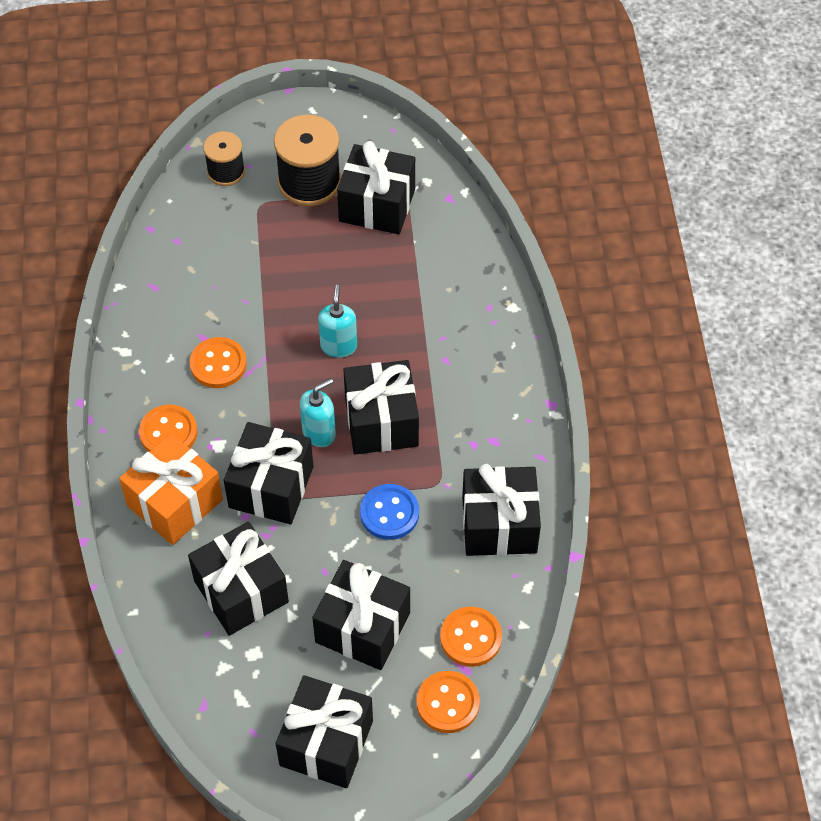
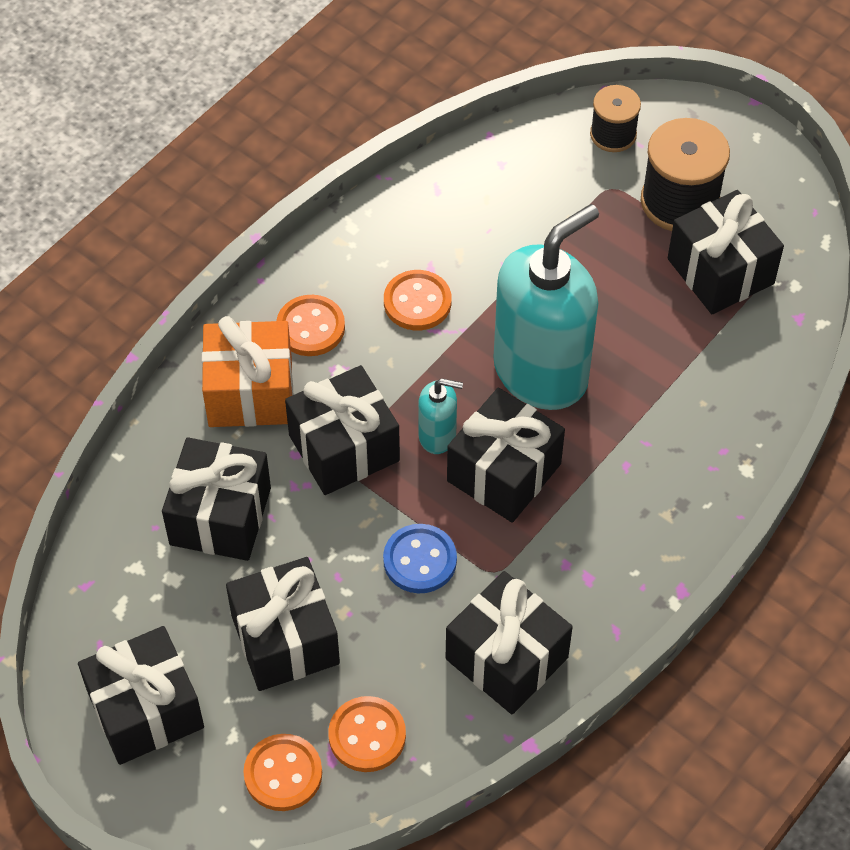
camera: 45 degrees right, 0 degrees up
(338, 346) = (541, 372): turquoise soap dispenser -> turquoise soap dispenser, size x2.28

